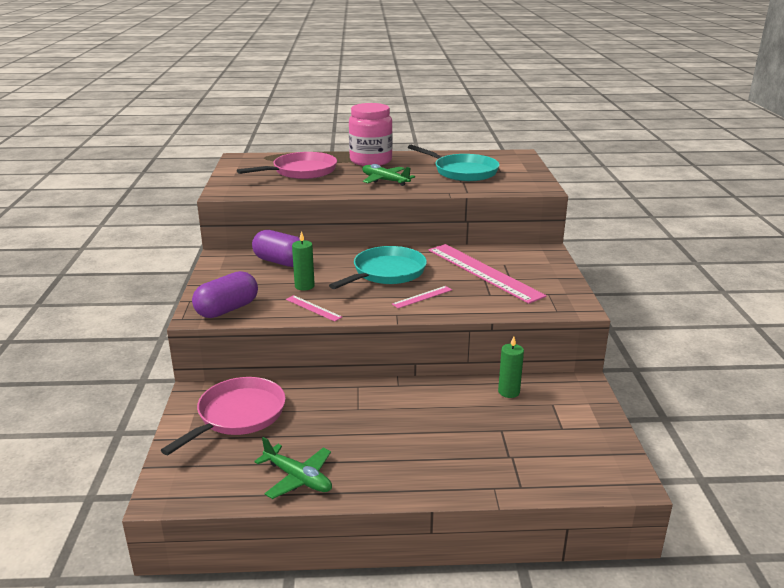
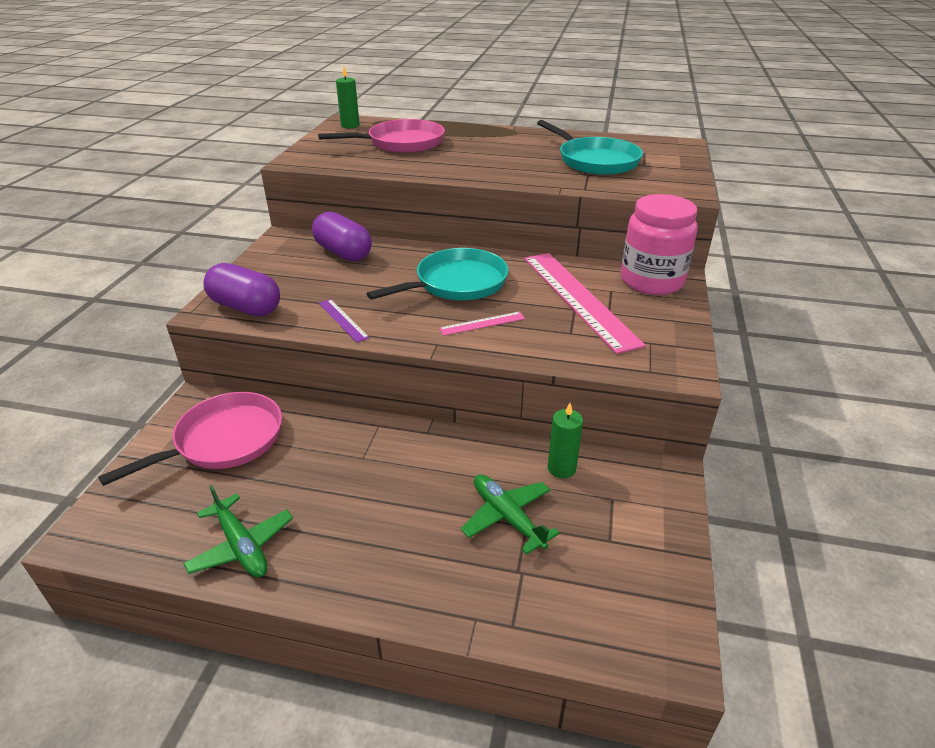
camera: 15 degrees right, 10 degrees up
(227, 309) = (246, 307): purple capsule -> purple capsule turned 60 degrees clockwise
(304, 286) = (350, 288): green candle -> green candle (350, 125)
(313, 308) = (343, 320): pink ruler -> purple ruler
(371, 161) = (491, 137): pink jar -> pink jar (651, 281)
(385, 181) = (491, 164): green plane -> green plane (507, 517)

